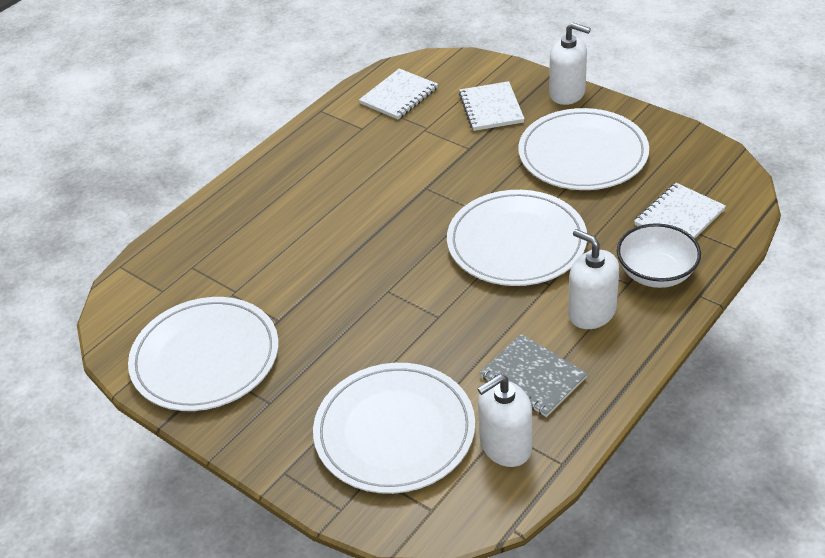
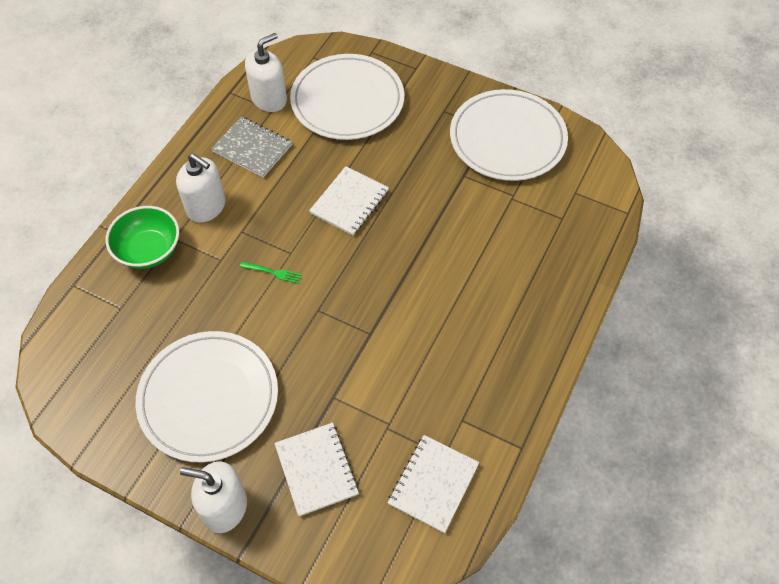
camera: 165 degrees right, 15 degrees up
(516, 242) = (273, 272): white plate -> green fork
(656, 273) = (149, 250): white bowl -> green bowl
(679, 217) = (119, 316): white notebook -> white notebook (349, 202)

